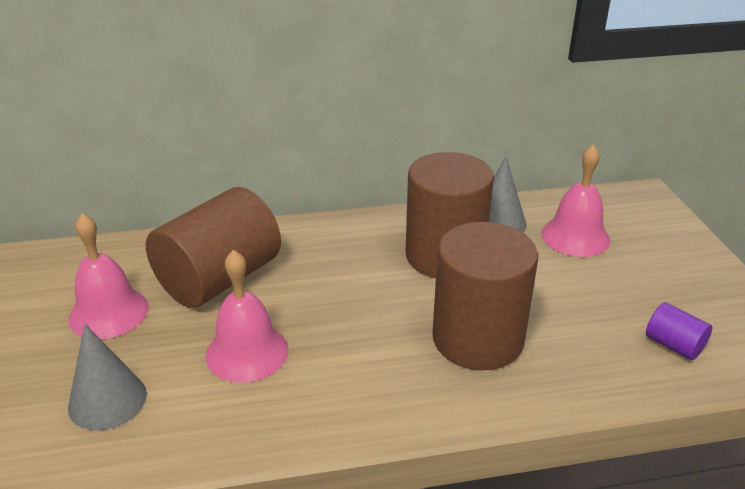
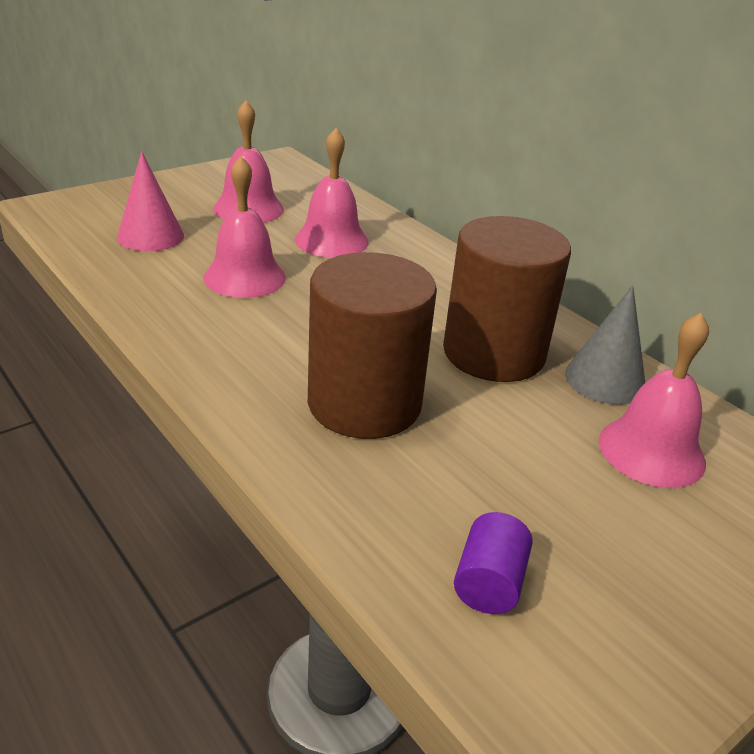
camera: 60 degrees right, 0 degrees up
(107, 400) = (150, 236): grey cone -> pink cone
(219, 279) = (331, 240): brown cylinder -> pink bell

